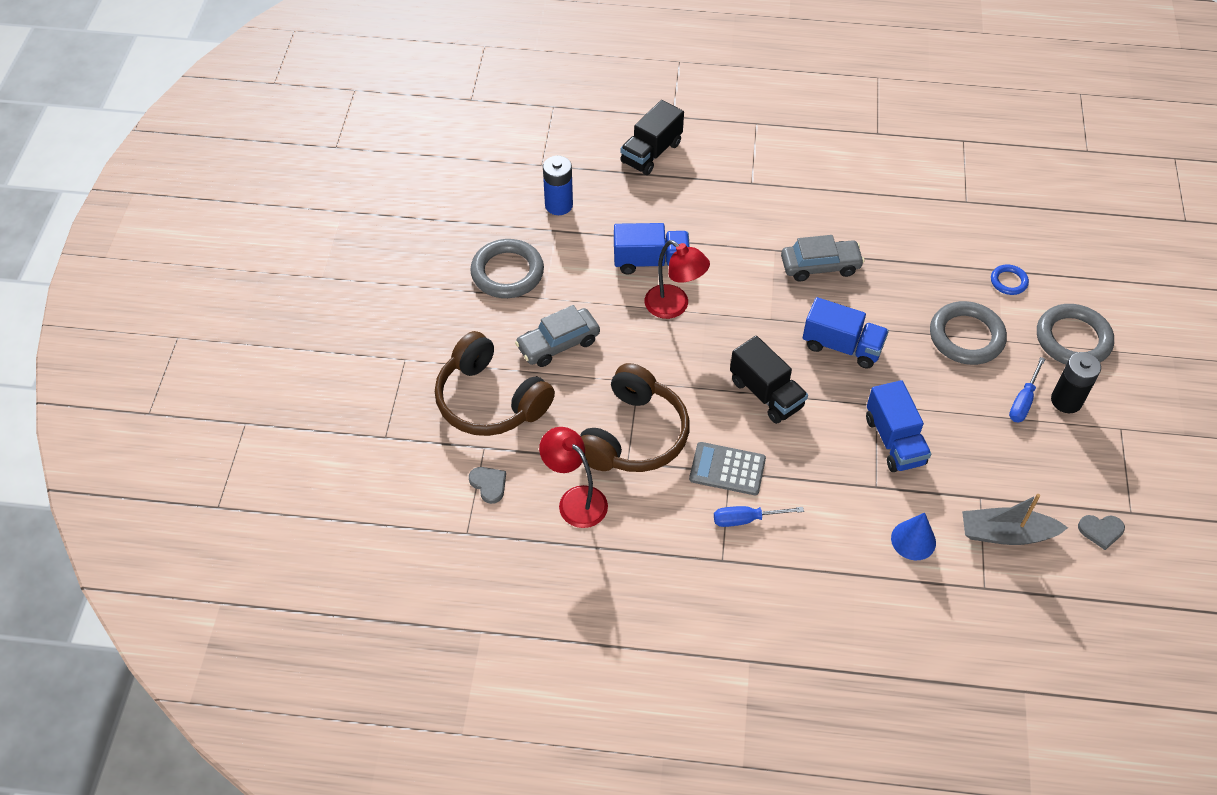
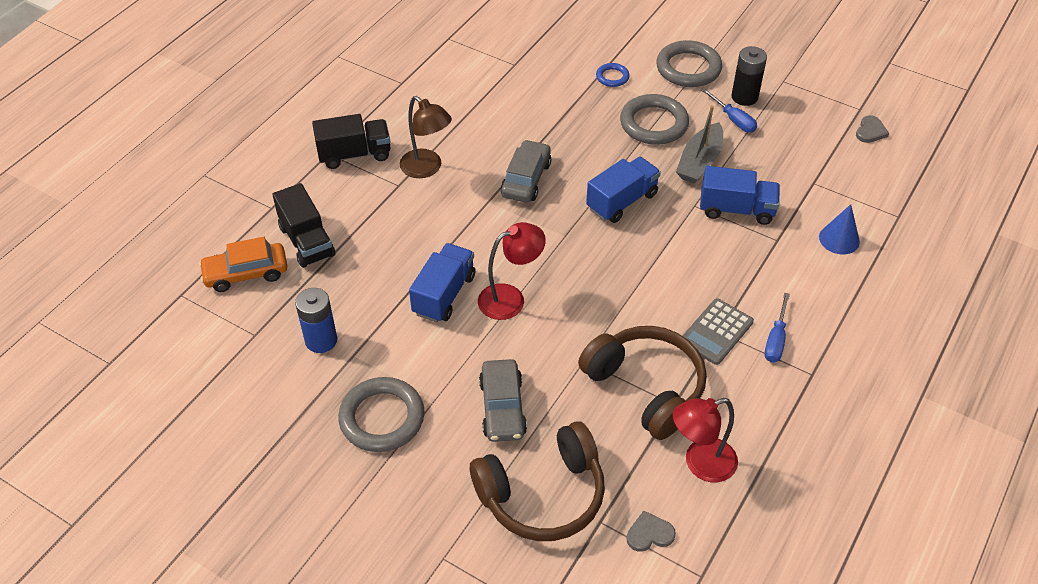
camera: 65 degrees left, 5 degrees down
(596, 132) = (246, 273): none -> orange car
(766, 394) = (647, 272): black truck -> black truck (354, 154)
(784, 193) = (427, 168): none -> brown lamp
(1006, 534) = (853, 183): grey boat -> grey boat (700, 162)

